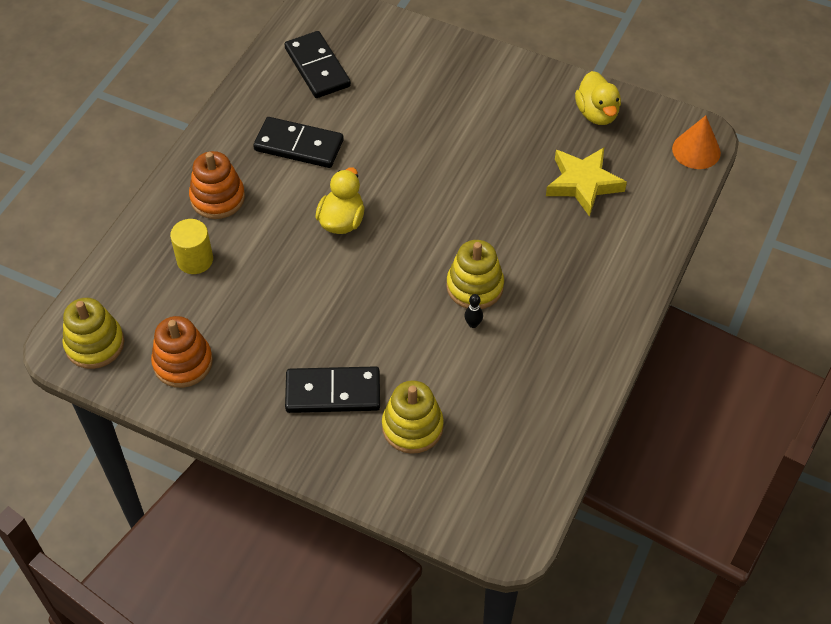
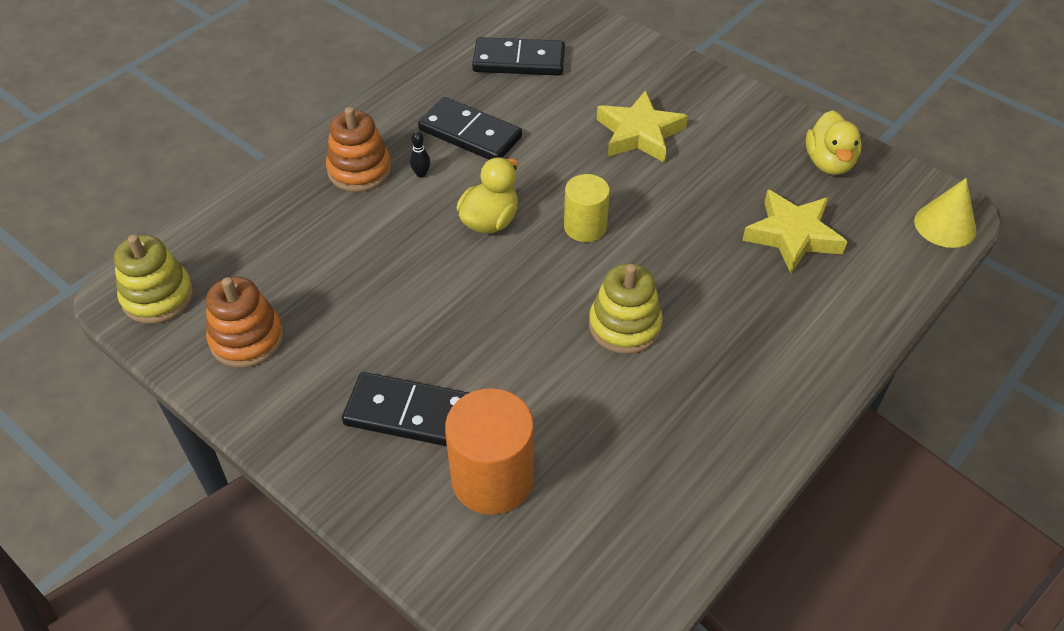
camera: 15 degrees right, 5 degrees down
(195, 260) = (308, 229): yellow cylinder -> yellow cylinder (585, 227)
(317, 67) = (519, 61): black domino -> black domino turned 75 degrees counterclockwise
(412, 427) = (492, 479): yellow stacking toy -> orange cylinder
(439, 117) = (639, 134): none -> yellow star
(473, 324) = (609, 369): black bowling pin -> black bowling pin (421, 174)
(696, 150) = (945, 225): orange cone -> yellow cone

